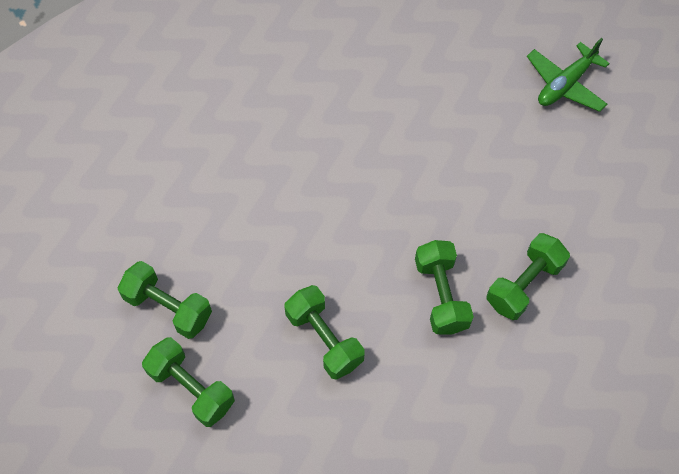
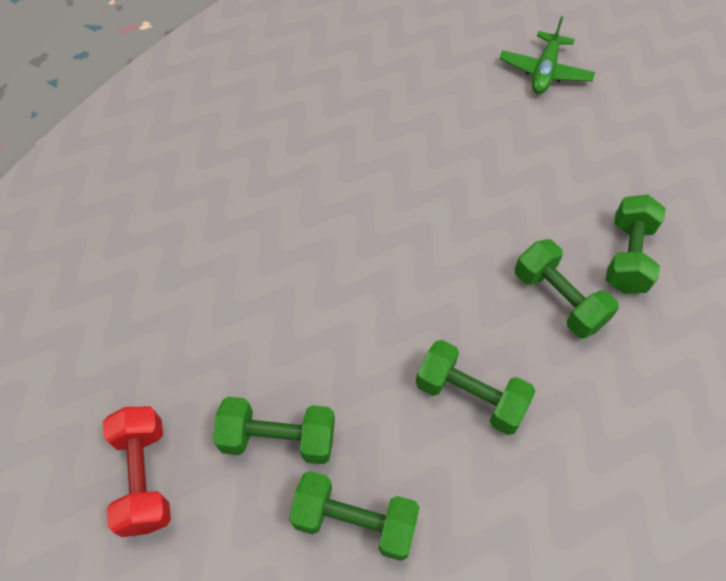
camera: 25 degrees left, 5 degrees down
(66, 293) = (144, 477): none -> red dumbbell

